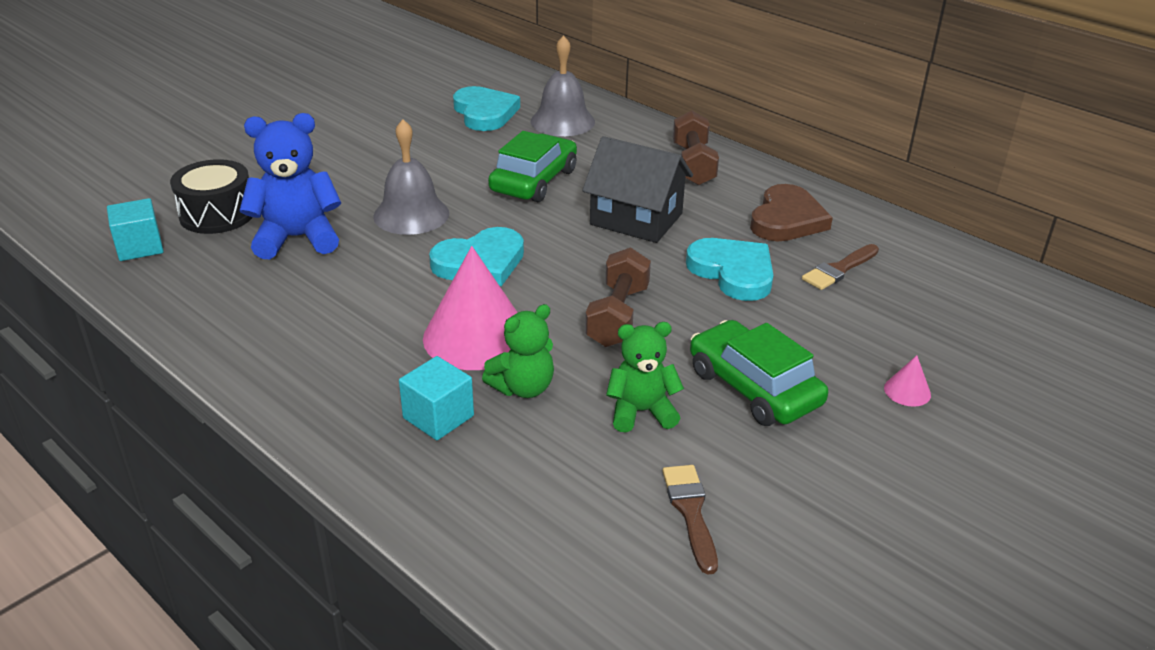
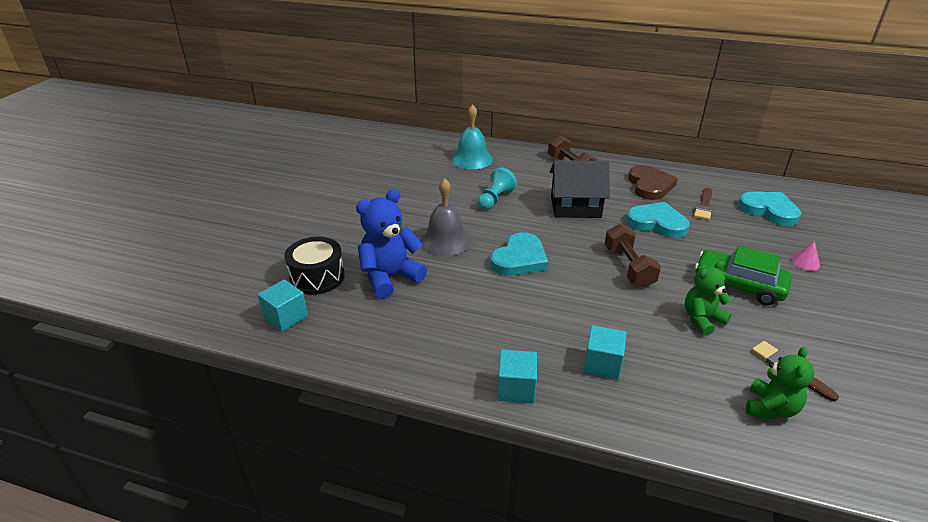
camera: 25 degrees left, 0 degrees up
(303, 406) = (516, 388): none -> turquoise cube
(476, 336) = (567, 306): pink cone -> none
(485, 113) = (420, 165): turquoise heart -> turquoise heart (769, 210)
(523, 388) = (627, 328): green teddy bear -> green teddy bear (770, 408)
(534, 181) = (495, 199): green car -> turquoise pawn
(562, 121) = (472, 159): grey bell -> turquoise bell

